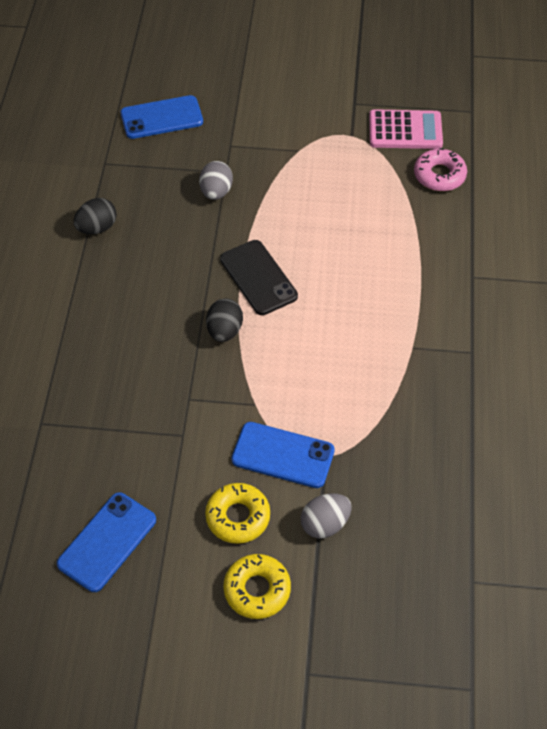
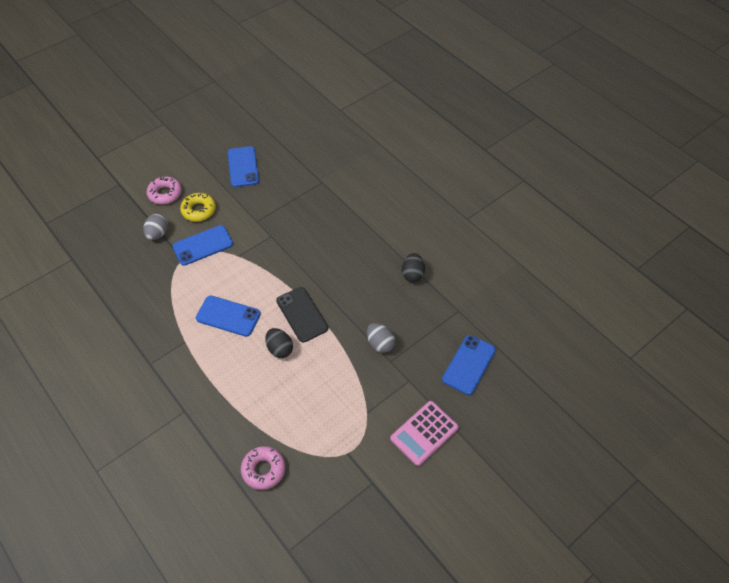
camera: 135 degrees right, 0 degrees up
(224, 331) = (288, 276): black egg -> black egg (280, 349)
(257, 590) = (165, 194): yellow donut -> pink donut
(258, 278) = (302, 314): black phone -> black phone turned 45 degrees clockwise
(338, 338) = (228, 316): none -> blue phone
(405, 130) = (318, 489): pink calculator -> pink calculator (424, 433)

